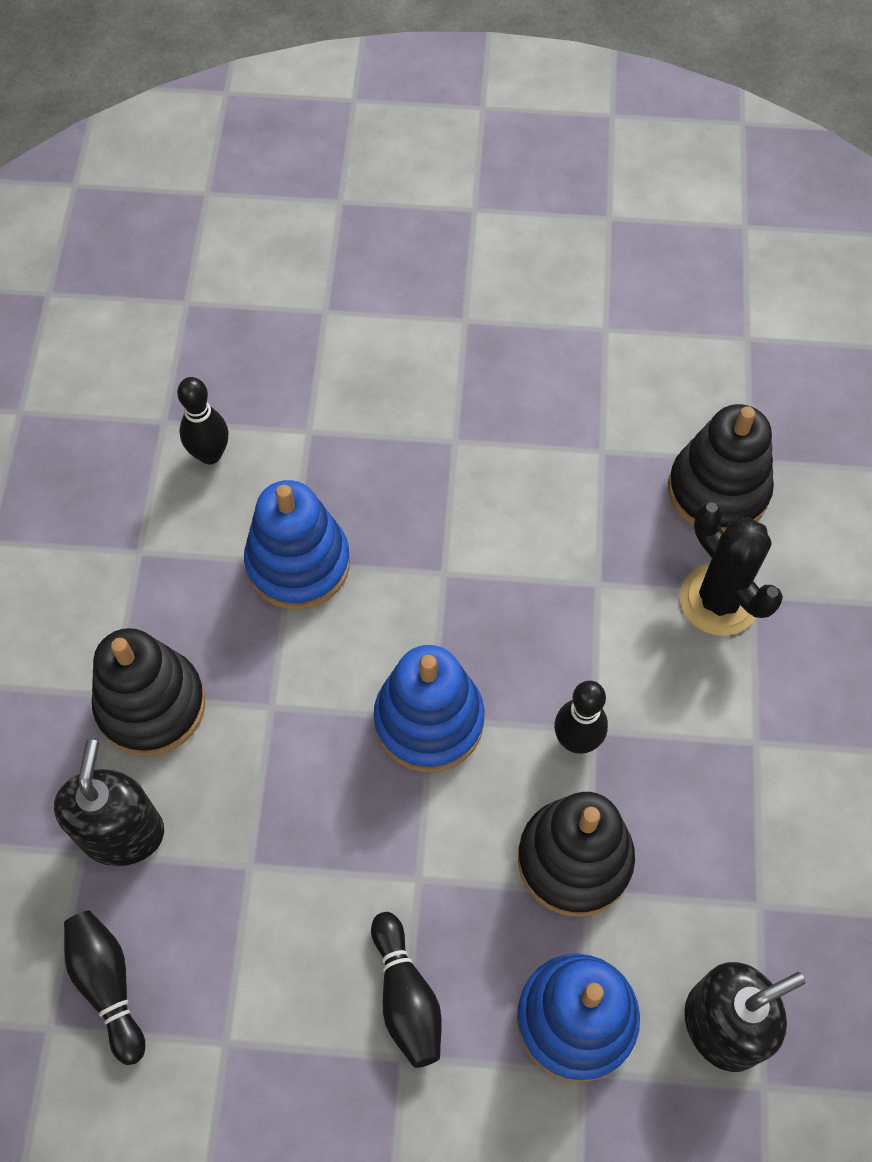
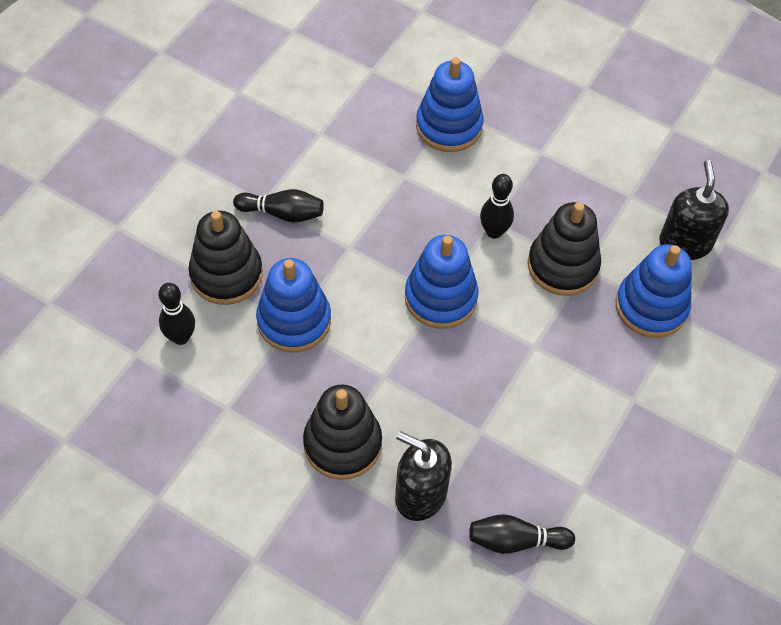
camera: 65 degrees left, 5 degrees down
(406, 997) = (600, 383): black bowling pin -> black bowling pin (282, 213)
(718, 490) = (381, 93): black stacking toy -> black stacking toy (226, 274)
(719, 600) = (449, 126): black cactus -> blue stacking toy

